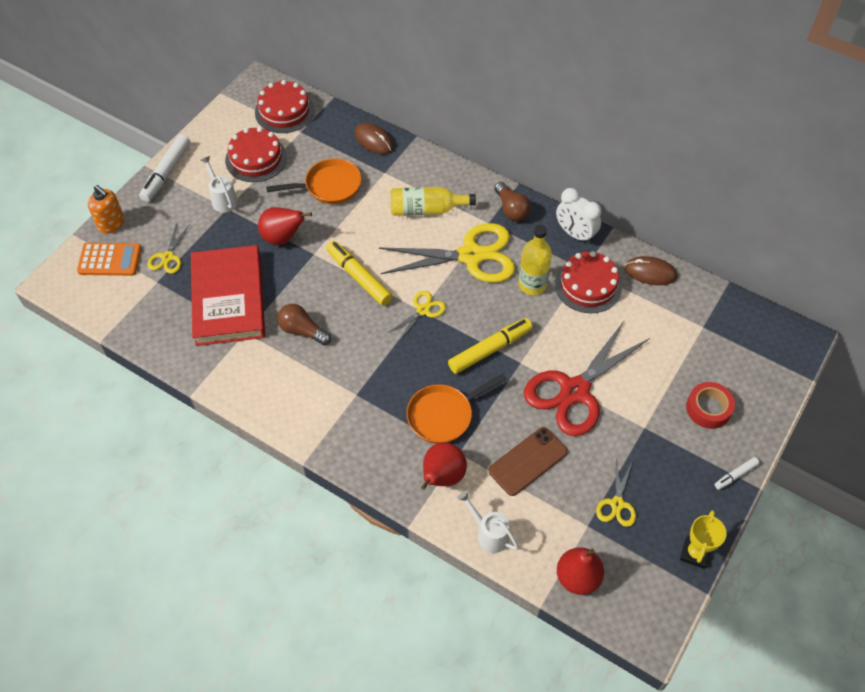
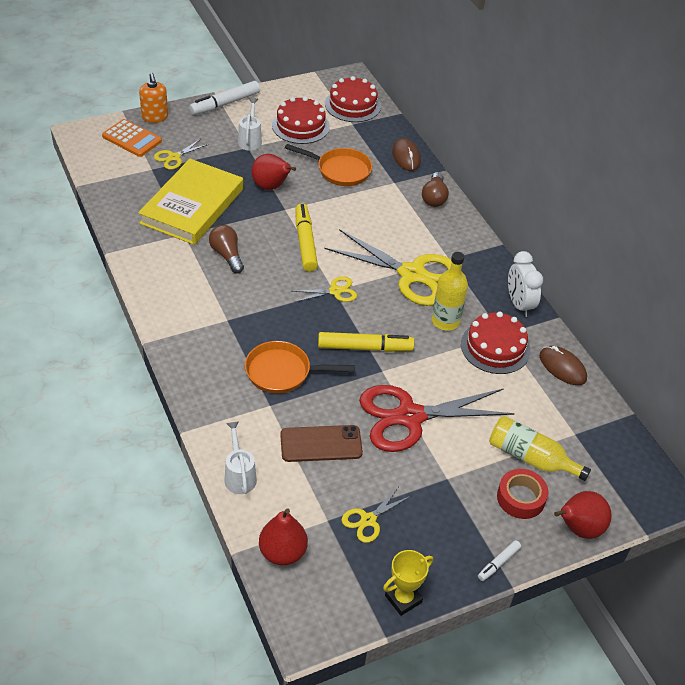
camera: 30 degrees right, 10 degrees down
(229, 299) = (192, 206): red book -> yellow book
(426, 209) = (405, 224): yellow bottle -> yellow bottle (531, 458)
(442, 477) = (240, 414): red pear -> red pear (578, 528)
(511, 209) = (478, 259): brown light bulb -> brown light bulb (434, 197)
(735, 475) = (498, 563): white marker -> white marker turned 45 degrees counterclockwise

